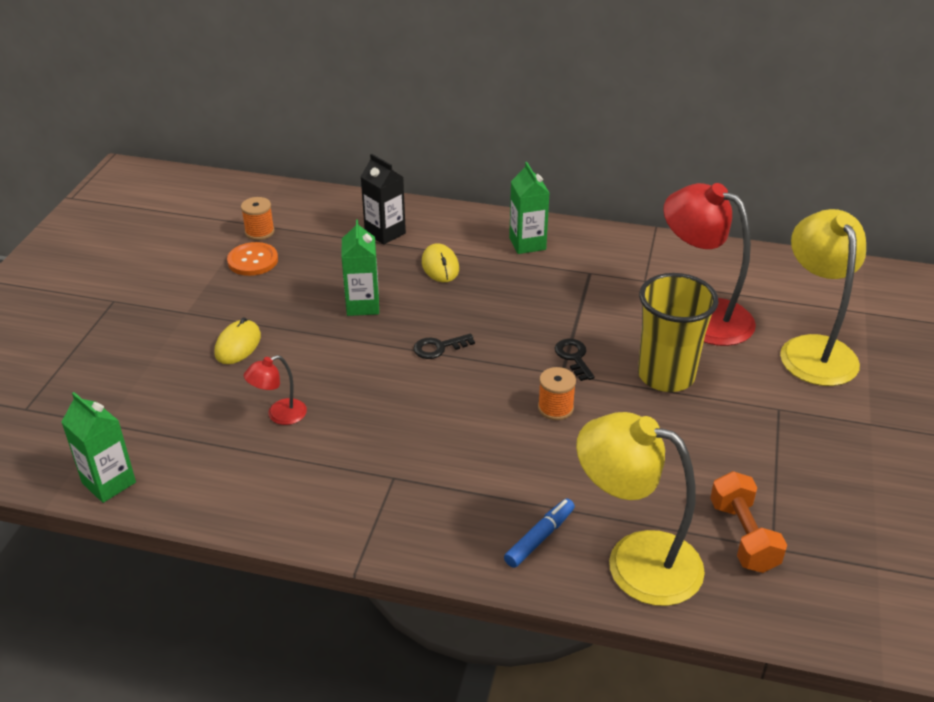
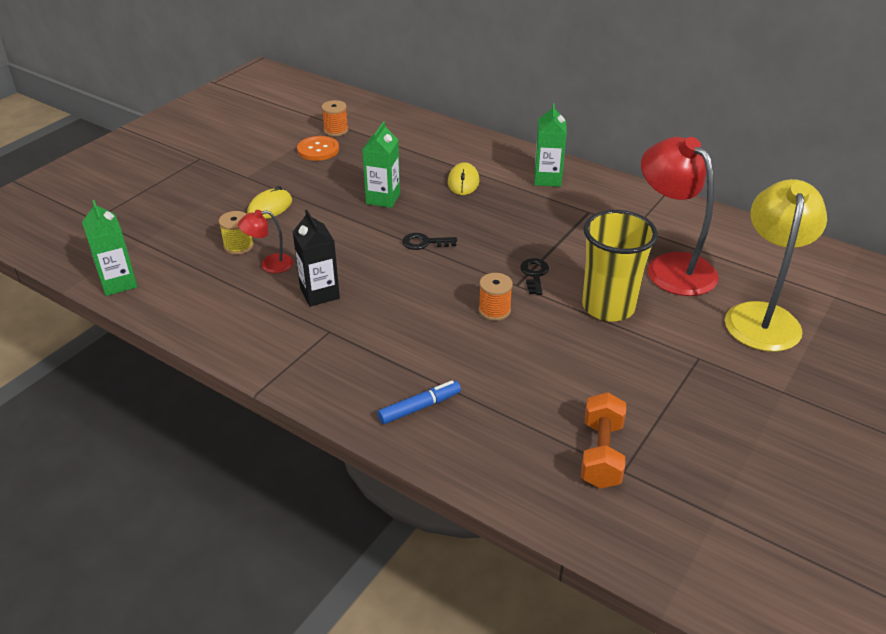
camera: 20 degrees right, 0 degrees up
(229, 401) = (238, 246): none -> yellow spool
(385, 233) = (433, 149): black carton -> black carton (319, 293)
(635, 560) = (491, 447): yellow lamp -> none

